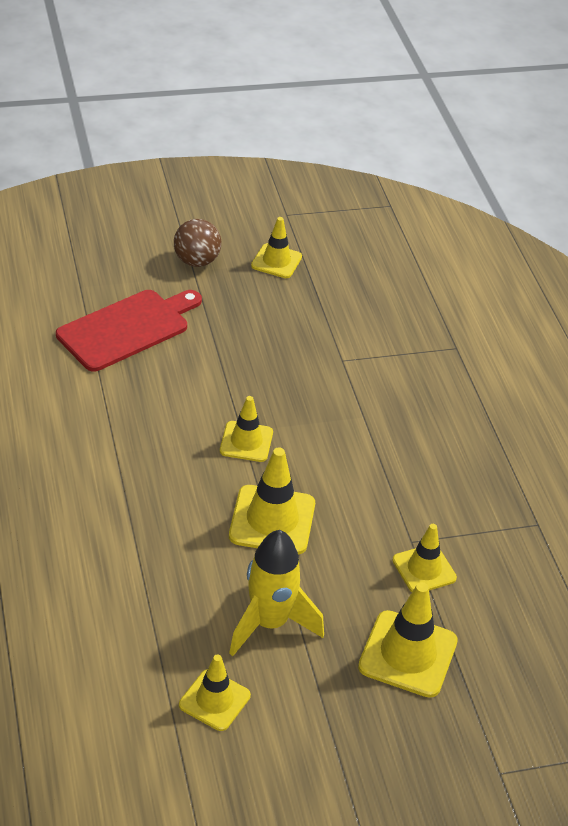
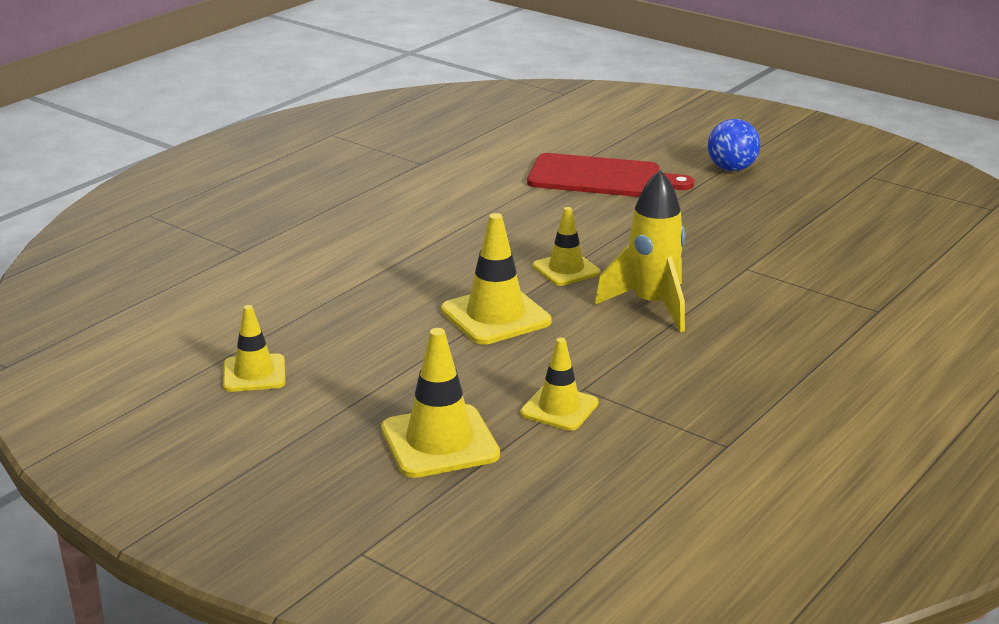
camera: 55 degrees right, 15 degrees down
(196, 261) = (732, 169): brown ball -> blue ball
(269, 623) = (375, 363): yellow rocket -> yellow rocket (652, 305)
(276, 261) = (804, 195): yellow traffic cone -> none

